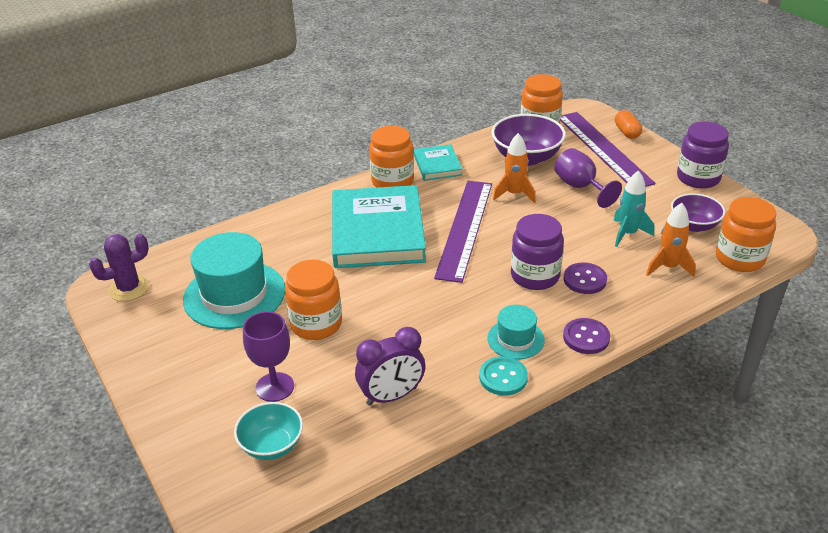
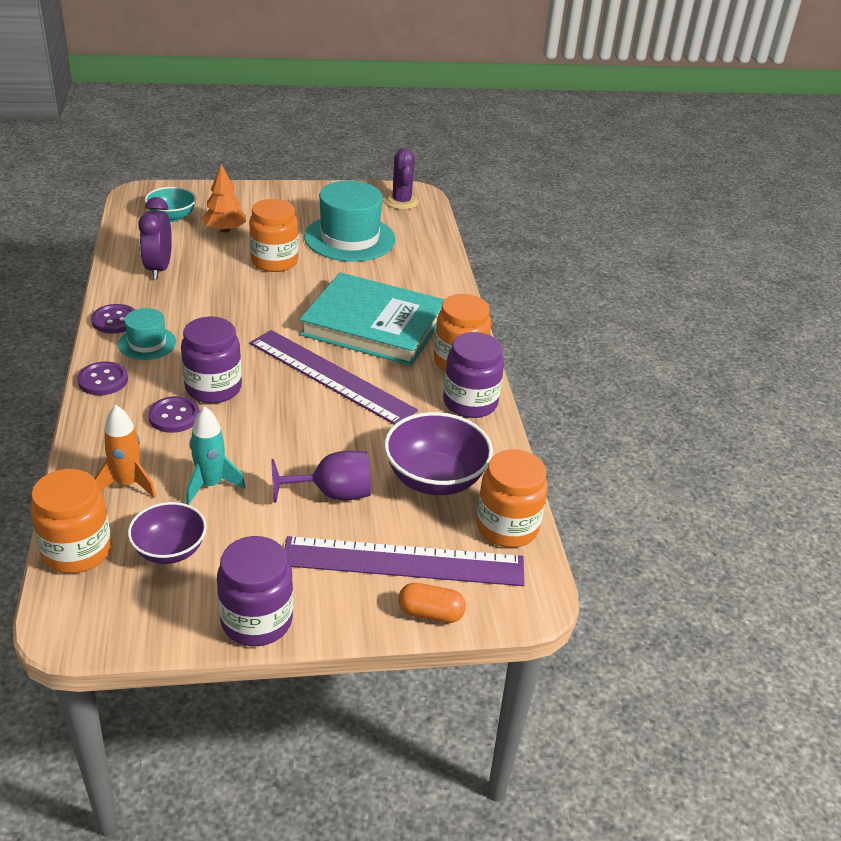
camera: 110 degrees right, 0 degrees up
(275, 387) = (225, 230): purple goblet -> orange tree
(437, 165) = (470, 403): turquoise book -> purple jar
(503, 377) = (115, 320): turquoise button -> purple button
(514, 194) = (363, 435): orange rocket -> none

